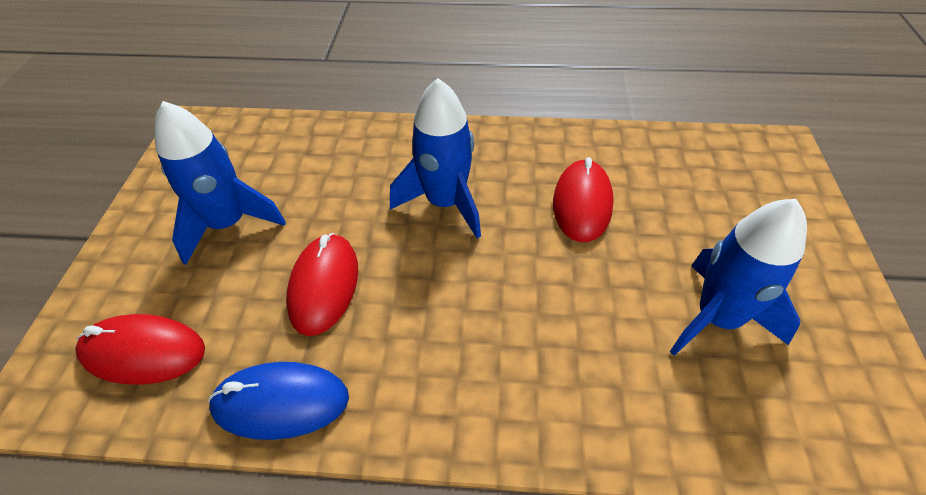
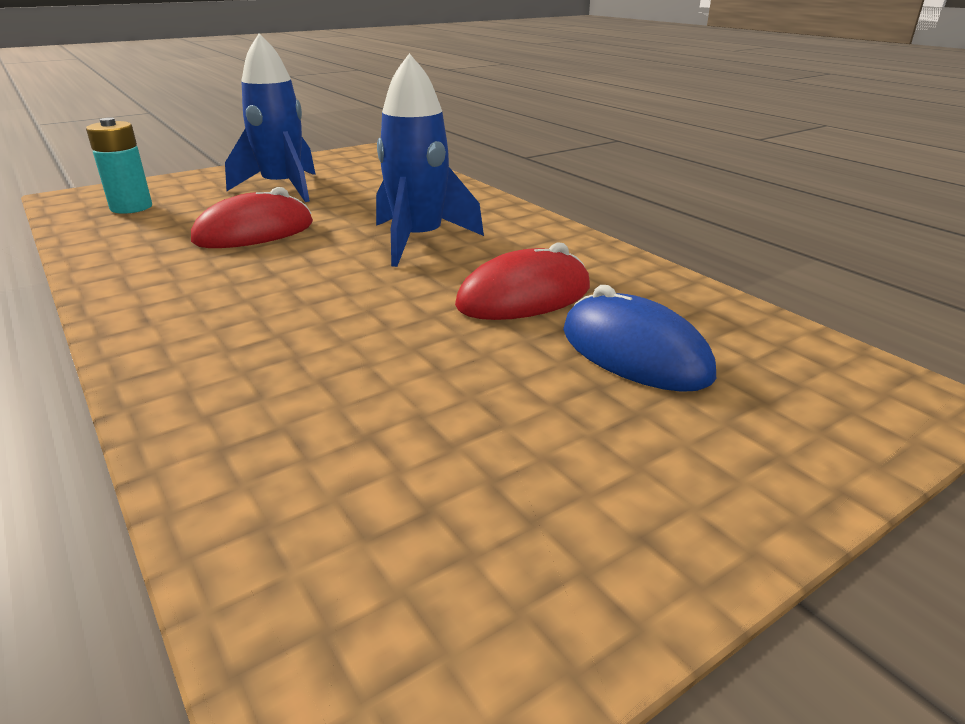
camera: 50 degrees right, 20 degrees down
(143, 352) = (131, 207): red mouse -> turquoise battery
(281, 402) = (115, 257): blue mouse -> blue mouse (634, 353)
(717, 318) = (452, 433): blue rocket -> none

